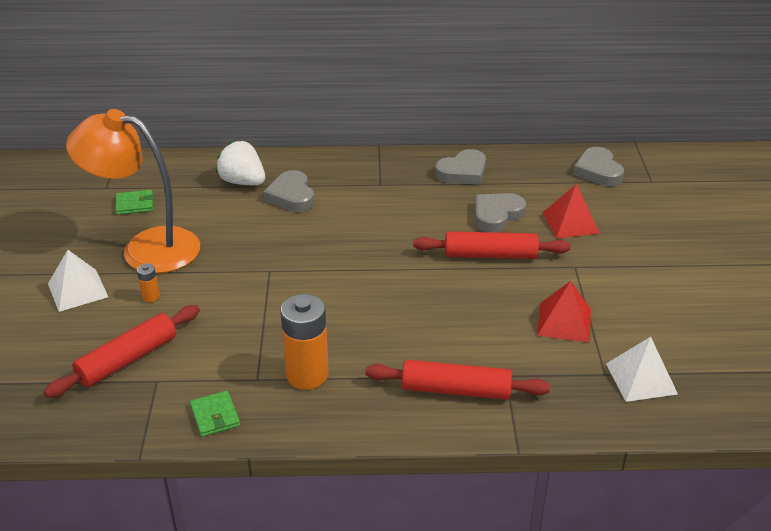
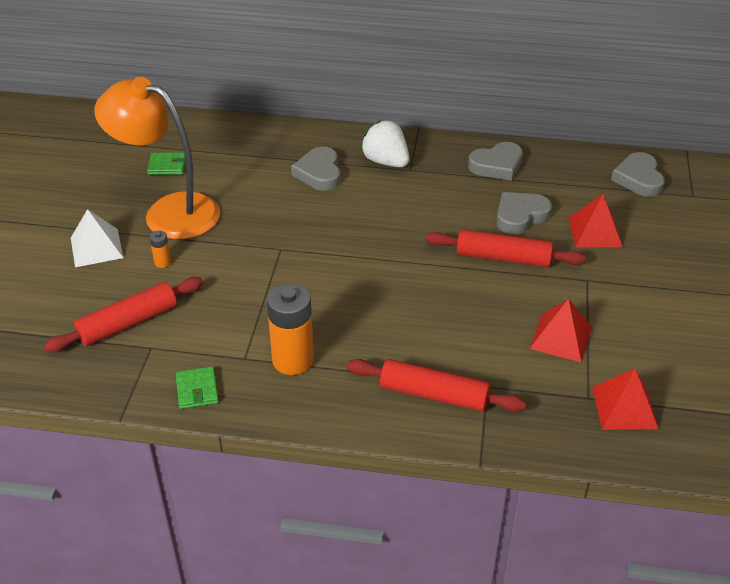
camera: 10 degrees right, 5 degrees up
(243, 182) = (275, 153): white strawberry -> white strawberry (386, 162)
(641, 378) = (624, 407): white pyramid -> red pyramid

